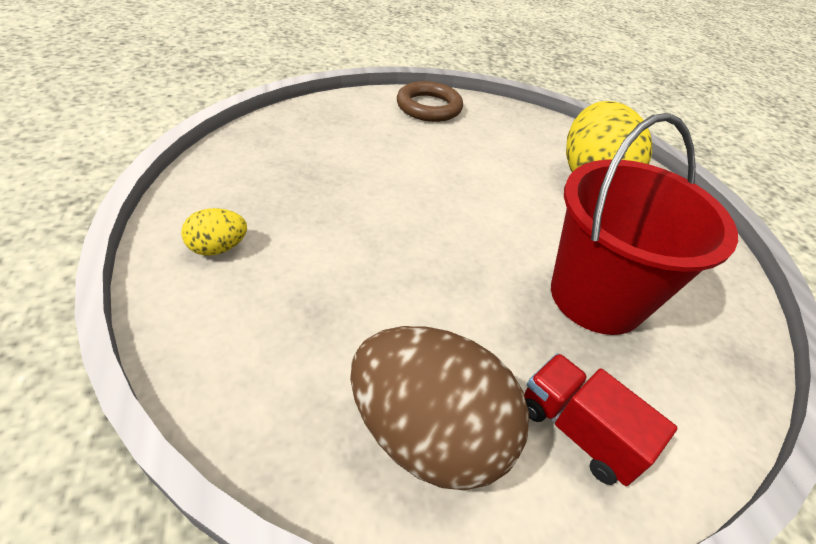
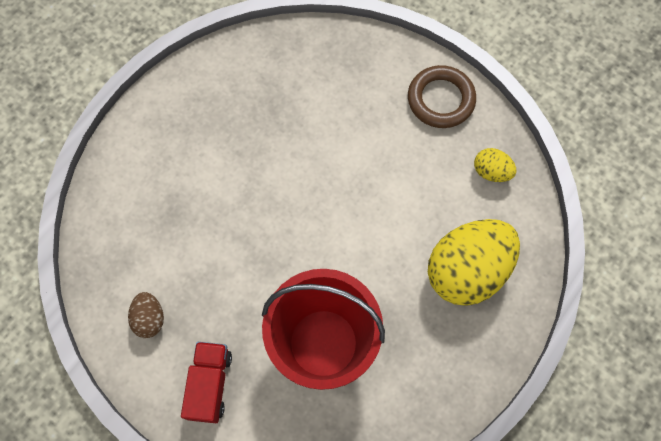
camera: 55 degrees right, 25 degrees up
(218, 248) = (169, 130): yellow egg -> yellow egg (491, 172)
(428, 434) = (149, 319): brown egg -> brown egg, size x0.46

